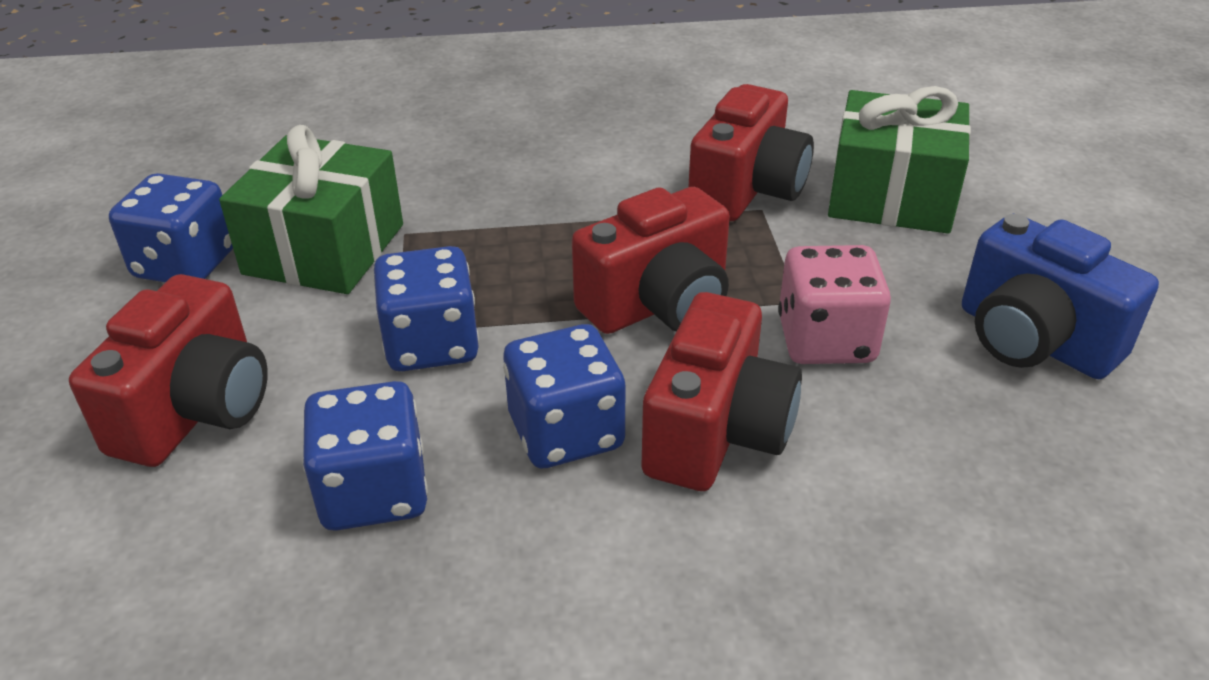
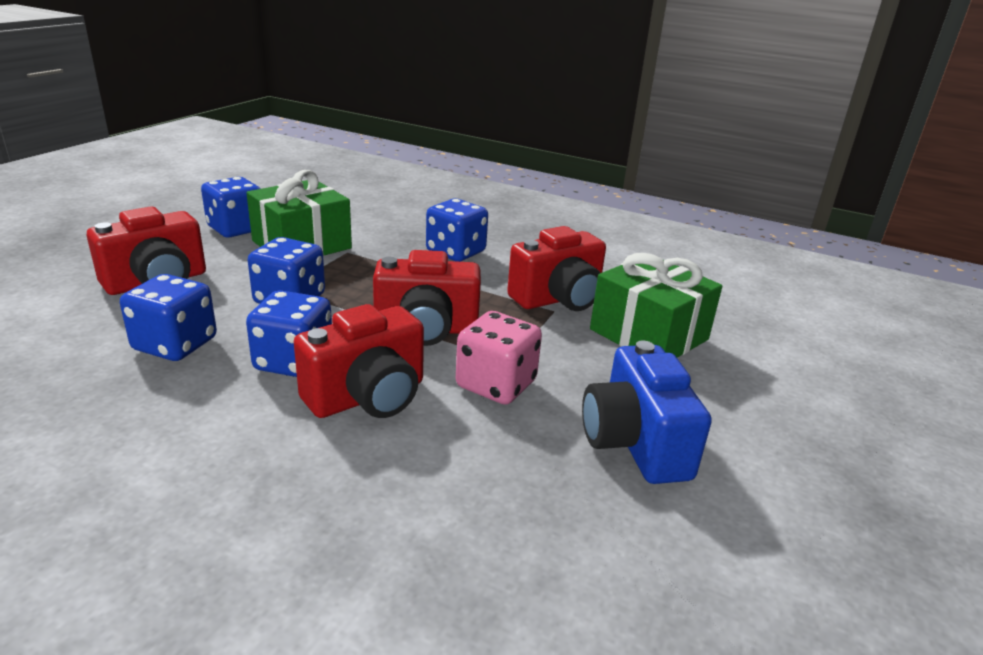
camera: 30 degrees right, 10 degrees down
(545, 172) = (456, 252): none -> blue dice

